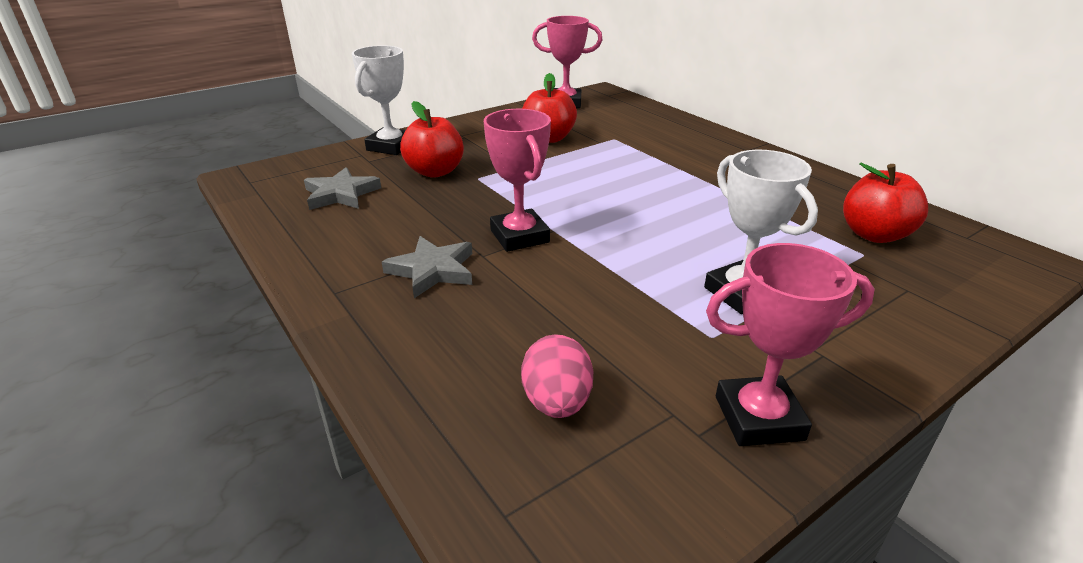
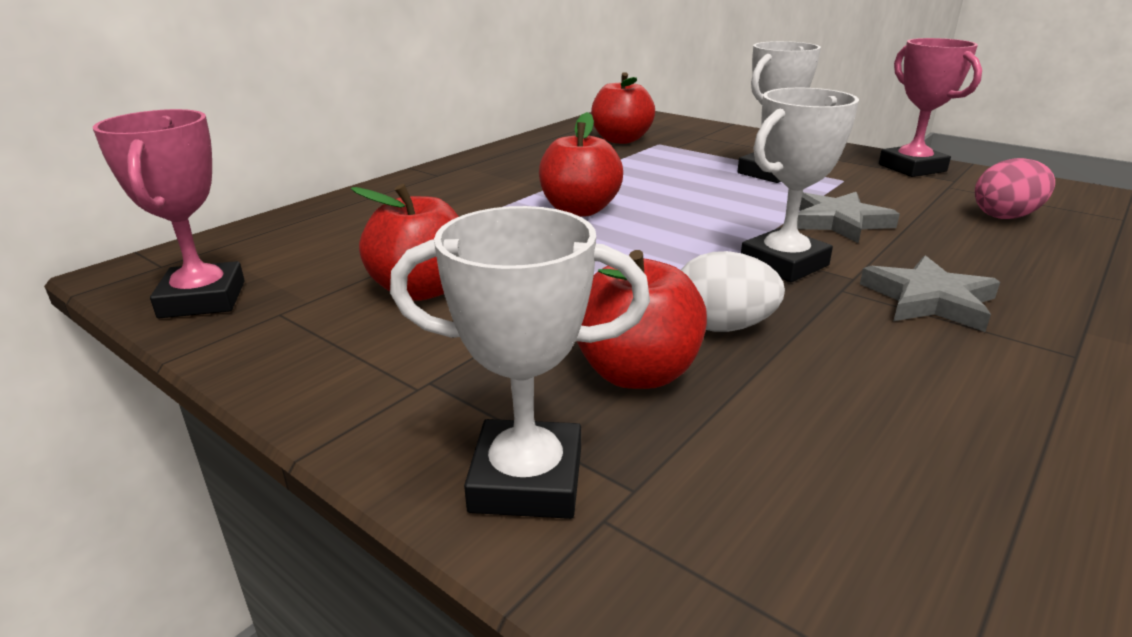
camera: 105 degrees left, 5 degrees down
(341, 194) = (831, 464): grey star -> grey star (838, 222)
(456, 197) = (722, 327): none -> white egg
(519, 236) = (784, 263): pink trophy -> white trophy
(652, 186) = (579, 210): none -> red apple

